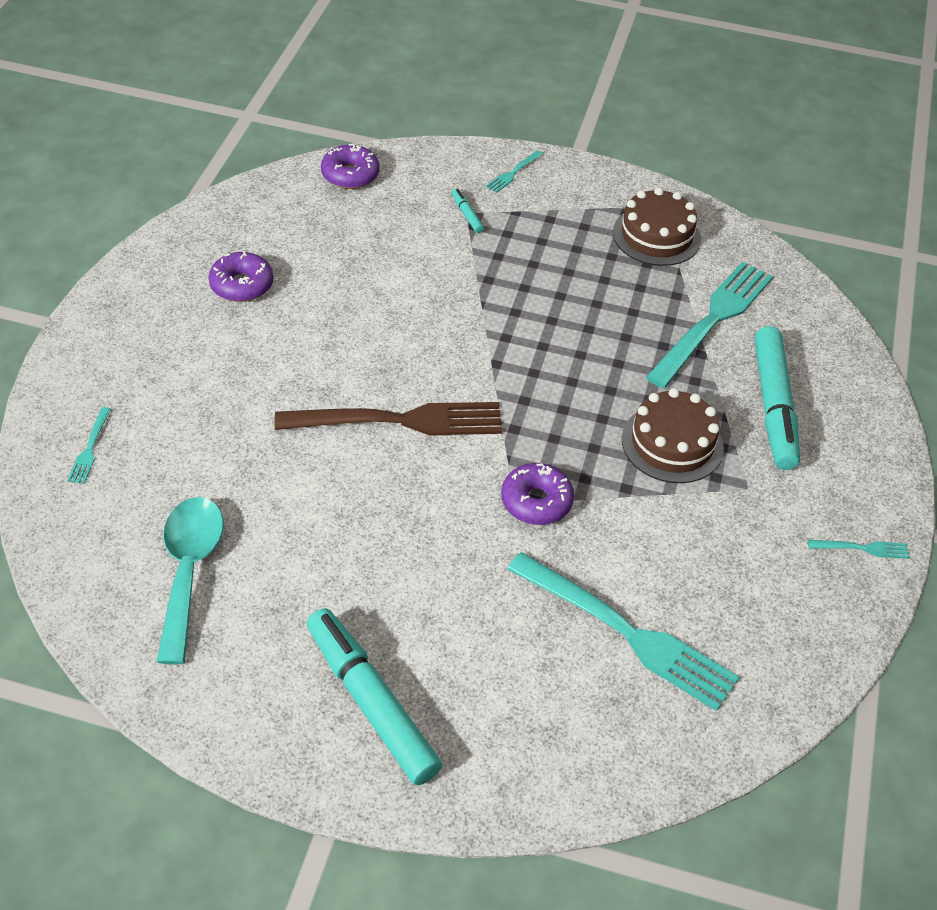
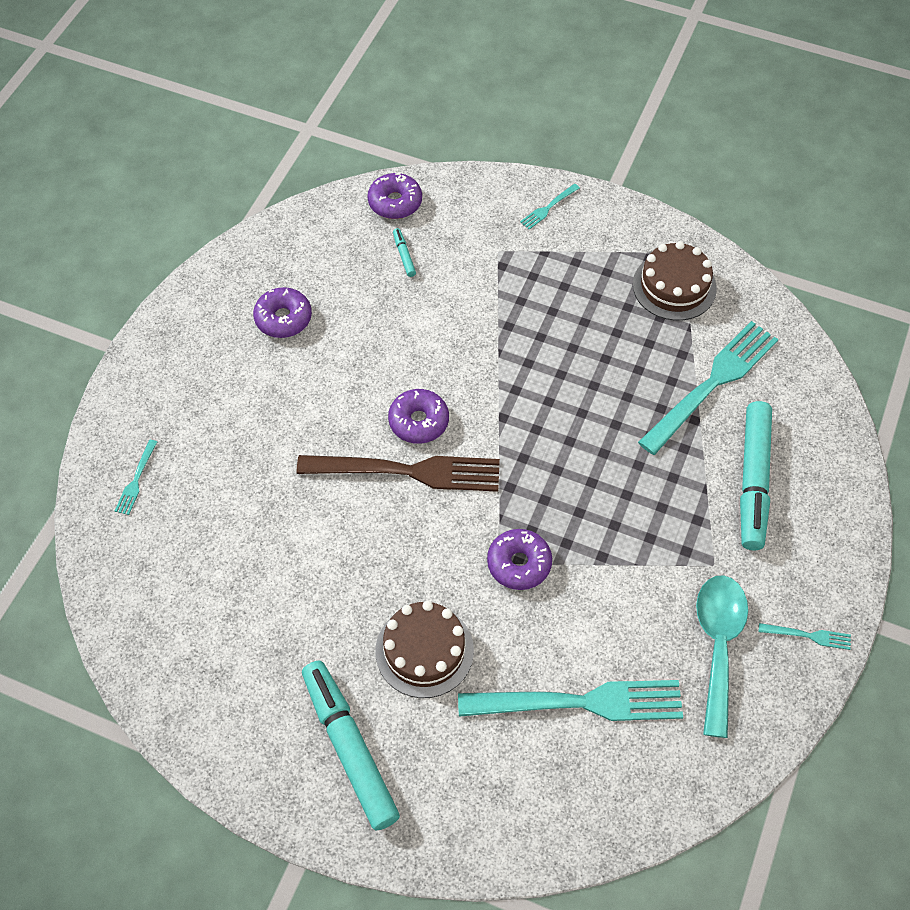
camera: 10 degrees right, 10 degrees up
(189, 570) = (209, 607): turquoise spoon -> turquoise spoon (718, 645)
(404, 373) = (418, 421): none -> purple donut
(467, 214) = (498, 253): turquoise marker -> turquoise marker (404, 255)
(628, 633) = (581, 702): turquoise fork -> turquoise fork turned 45 degrees counterclockwise
(672, 443) = (651, 513): brown cake -> brown cake (424, 650)

